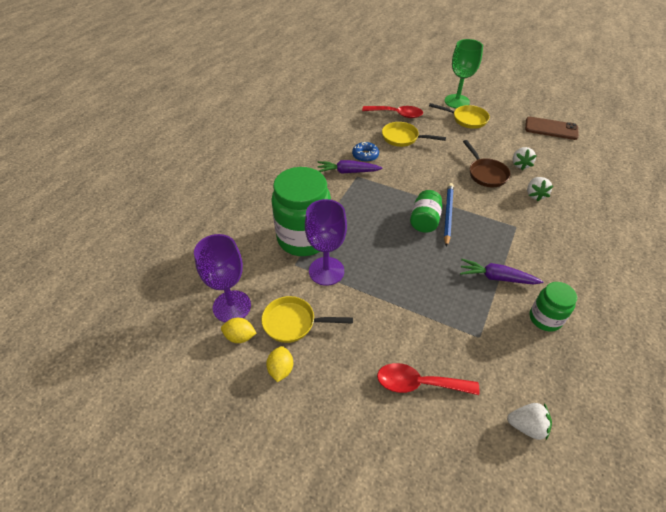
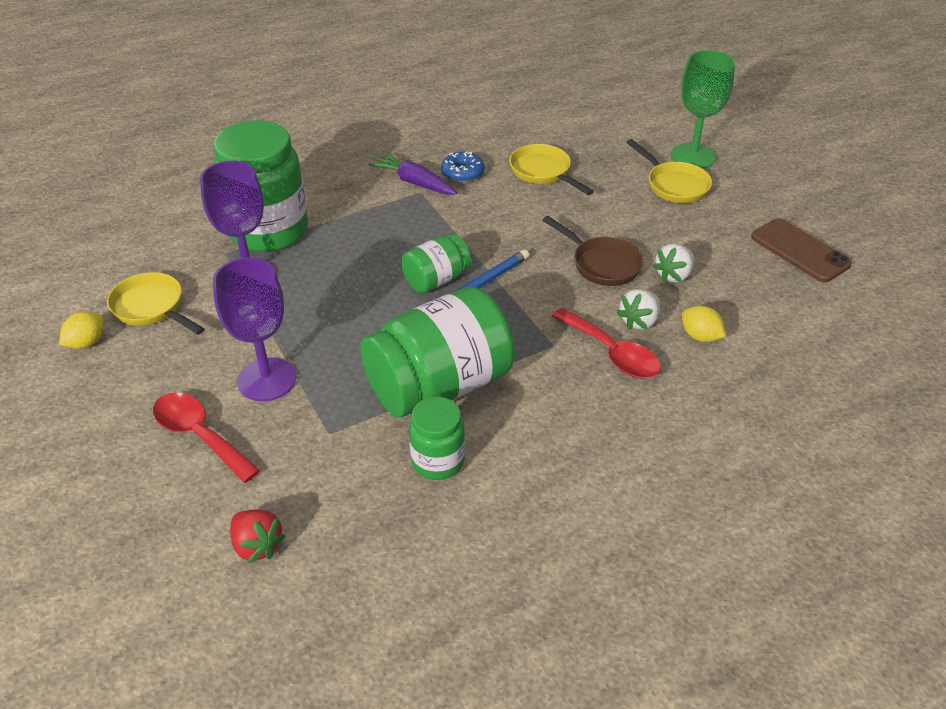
camera: 35 degrees right, 5 degrees down
(232, 306) = (114, 261): purple goblet -> purple goblet (267, 379)
(240, 337) = (87, 293): yellow lemon -> yellow lemon (700, 336)
(396, 114) = (575, 140): red spoon -> red spoon (612, 353)
(486, 174) = (602, 264): brown pan -> brown pan turned 60 degrees counterclockwise
(496, 278) = (439, 386): purple carrot -> green jar
(526, 426) = (257, 545): white strawberry -> red strawberry

